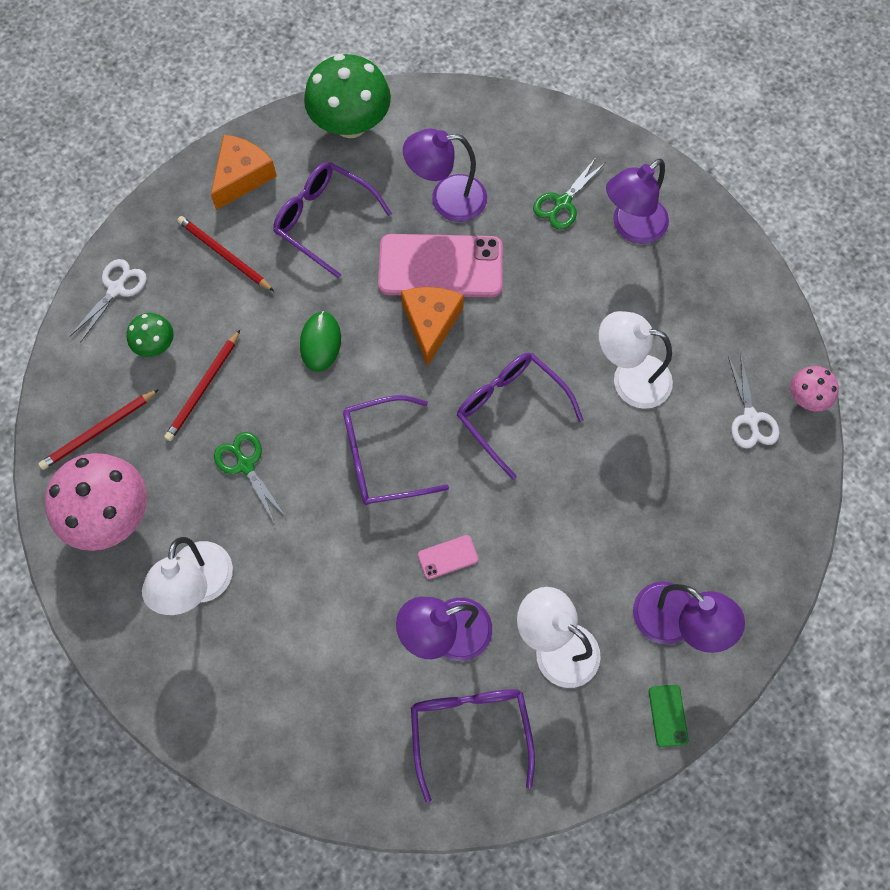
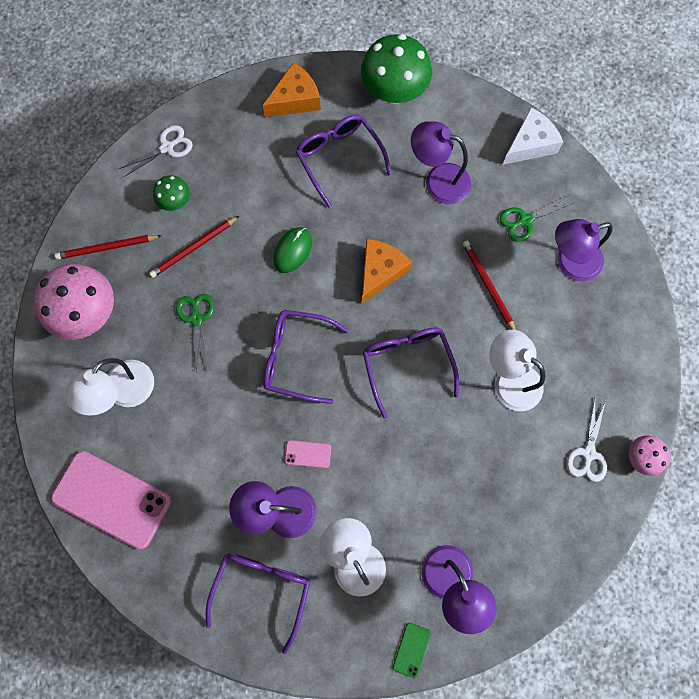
camera: 25 degrees right, 5 degrees up
(224, 255) = (255, 154): red pencil -> red pencil (488, 286)
(440, 266) = (408, 230): pink phone -> pink phone (112, 499)
(527, 121) = (530, 144): none -> white cheese

